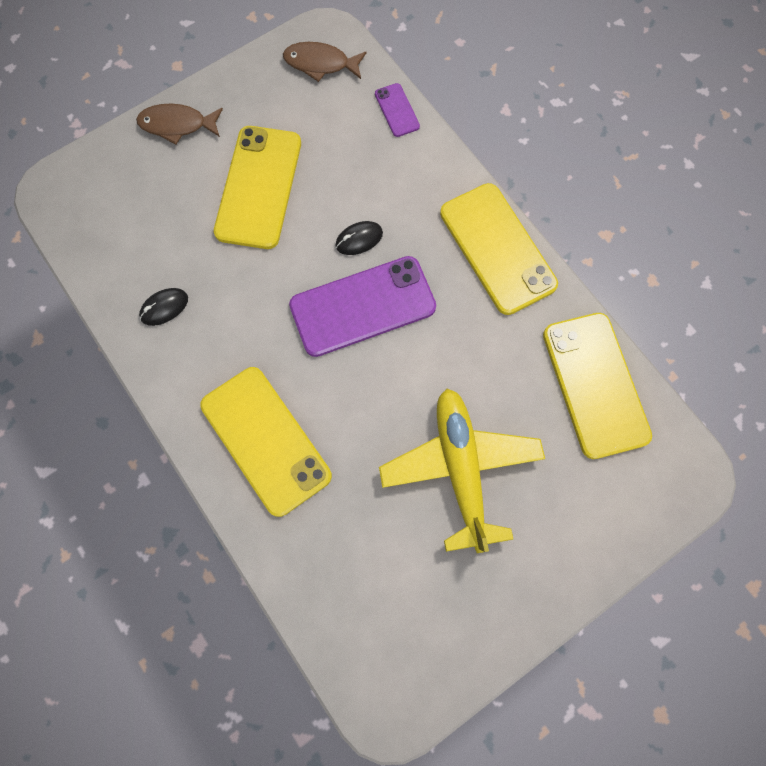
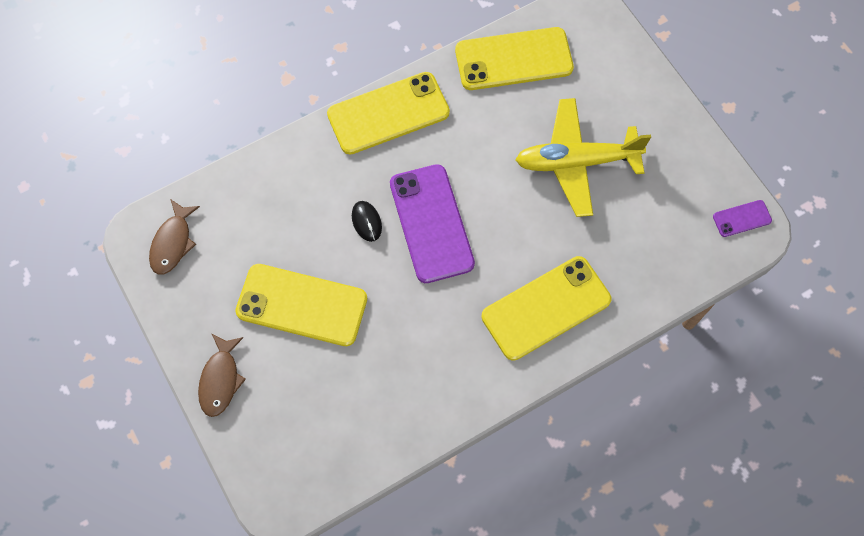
camera: 85 degrees left, 5 degrees down
(164, 307) = (416, 392): black mouse -> none
(397, 110) = (237, 179): purple phone -> purple phone (742, 218)

